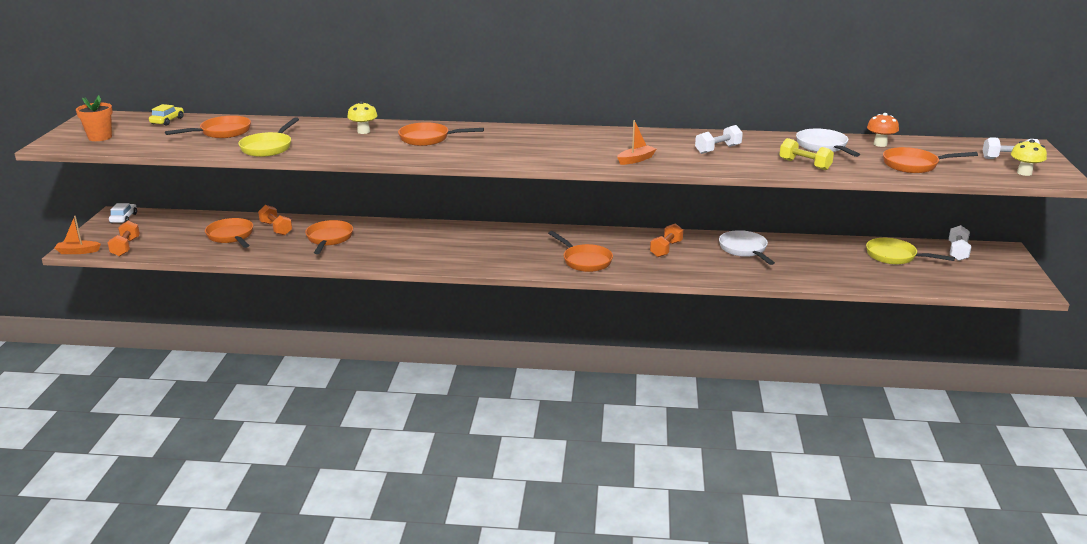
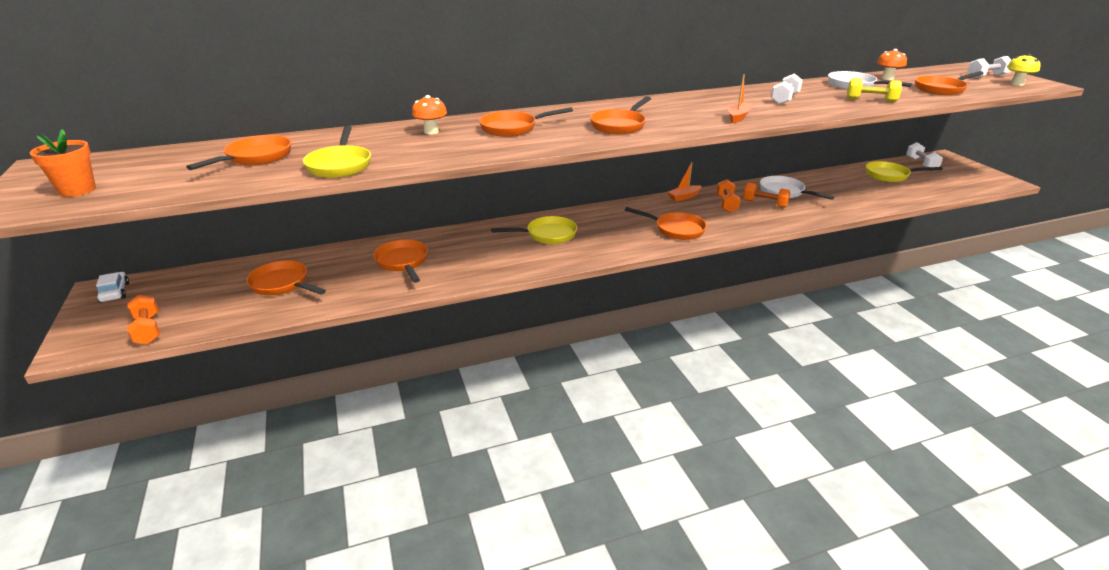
camera: 25 degrees left, 5 degrees up
(78, 251) = (78, 352): orange boat -> orange boat (684, 197)
(167, 121) = (161, 156): yellow car -> none
(276, 229) = (329, 264): orange dumbbell -> orange dumbbell (764, 204)
(363, 131) = (431, 132): yellow mushroom -> orange mushroom
(465, 242) = (547, 235): none -> yellow pan
(518, 150) = (620, 125): none -> orange pan

